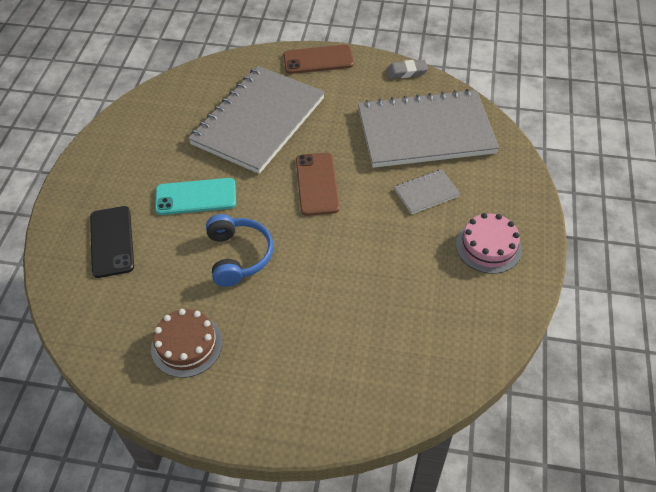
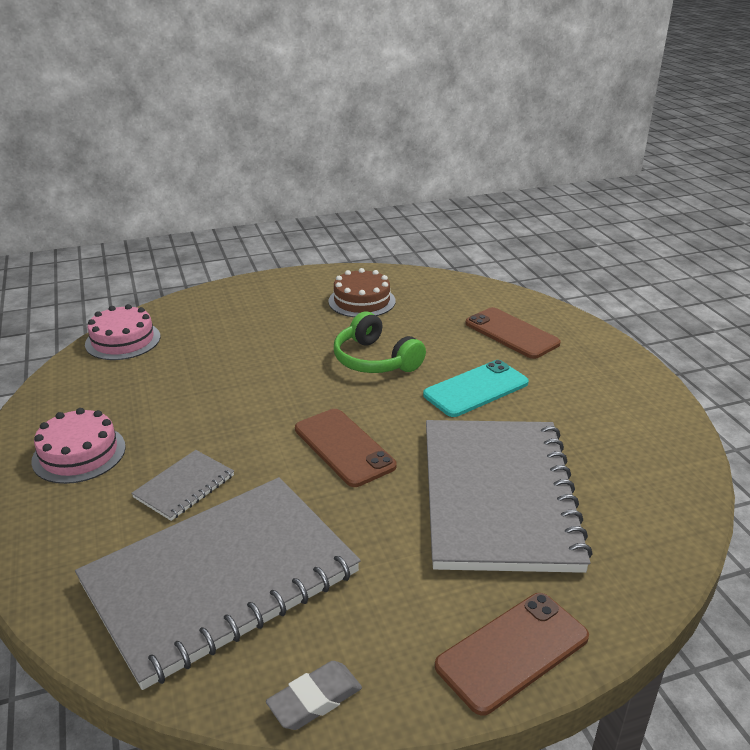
camera: 150 degrees right, 20 degrees down
(111, 241) = (511, 333): black phone -> brown phone
(238, 256) = (375, 360): blue headphones -> green headphones
(433, 379) = (123, 340): none -> pink cake

